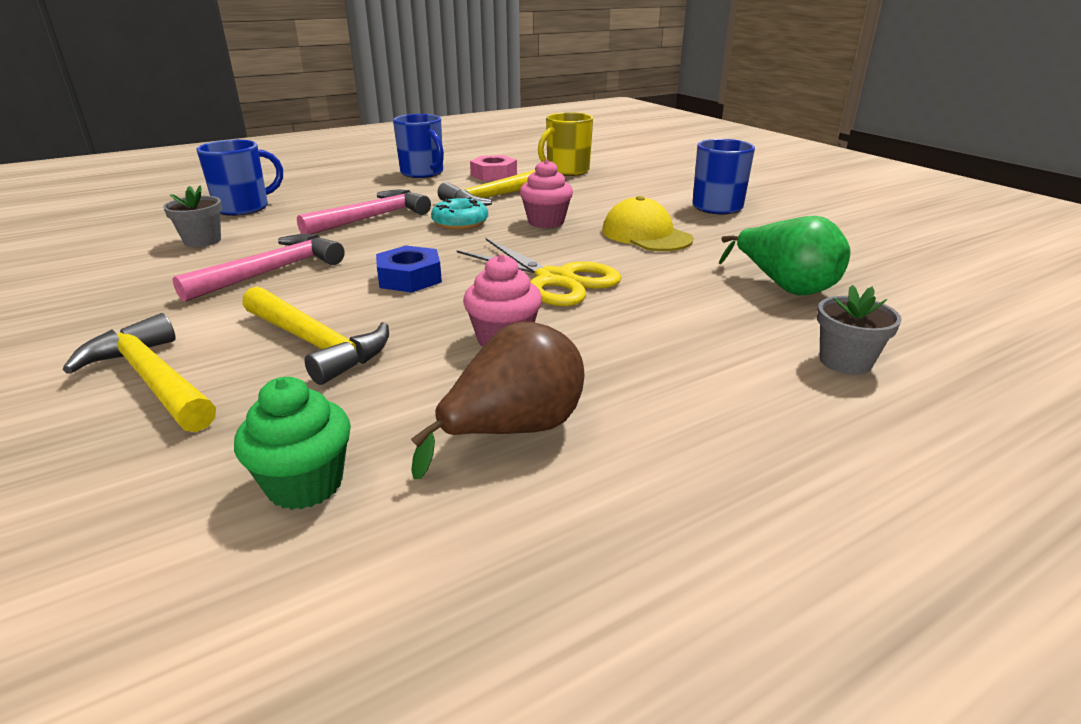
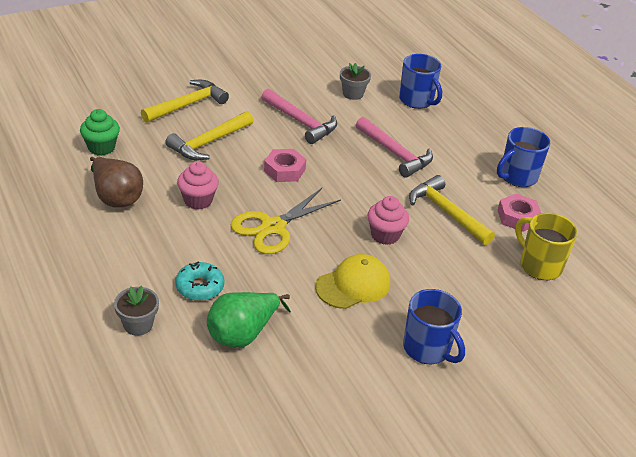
camera: 90 degrees right, 10 degrees up
(409, 278) = (284, 170): blue nut -> pink nut
(460, 223) = (384, 193): turquoise donut -> turquoise donut (200, 287)

